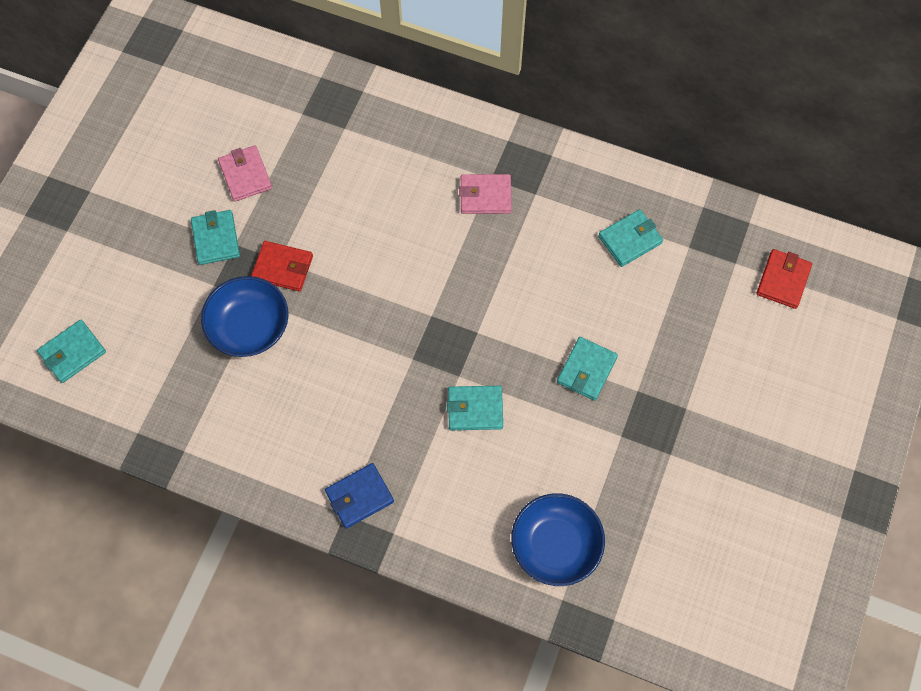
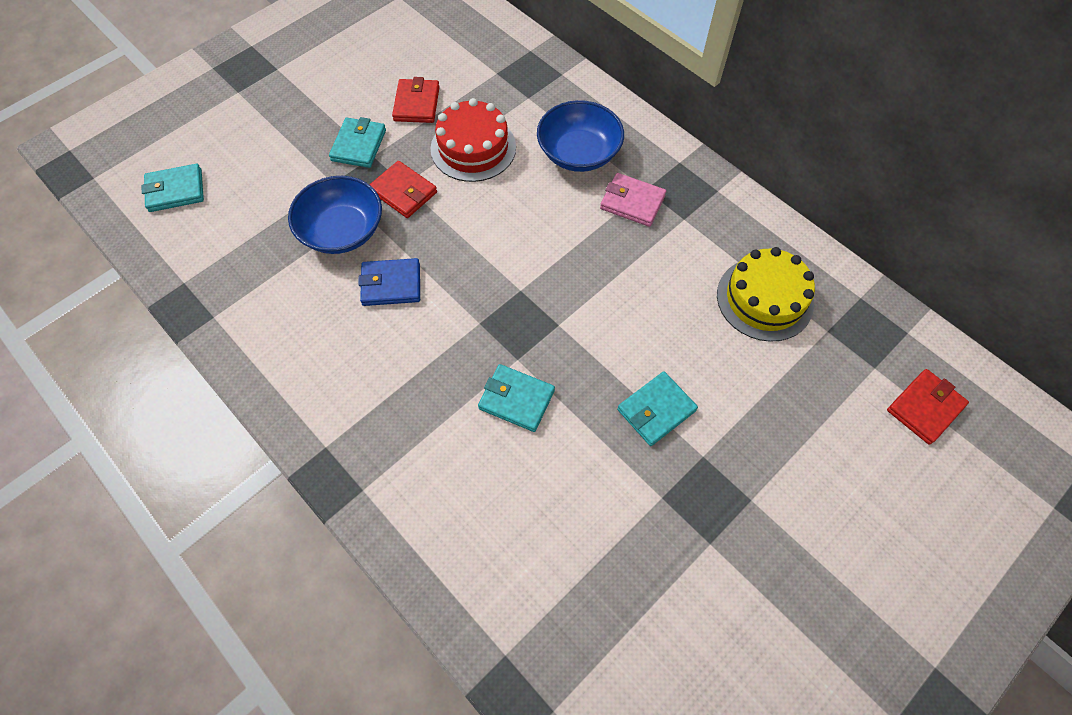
camera: 25 degrees right, 5 degrees down
(245, 175) = (417, 104): pink wallet -> red wallet
(321, 199) = (473, 148): none -> red cake
(359, 496) = (350, 436): blue wallet -> blue wallet (391, 284)
(555, 545) = (529, 587): blue bowl -> blue bowl (579, 153)
(630, 240) = (764, 299): turquoise wallet -> yellow cake

